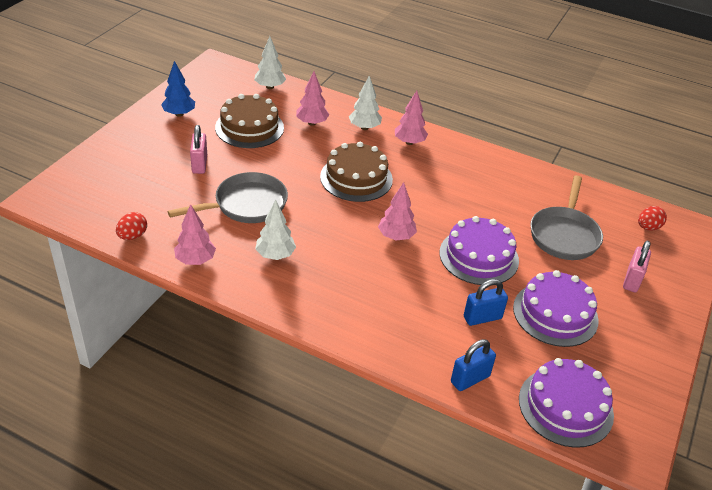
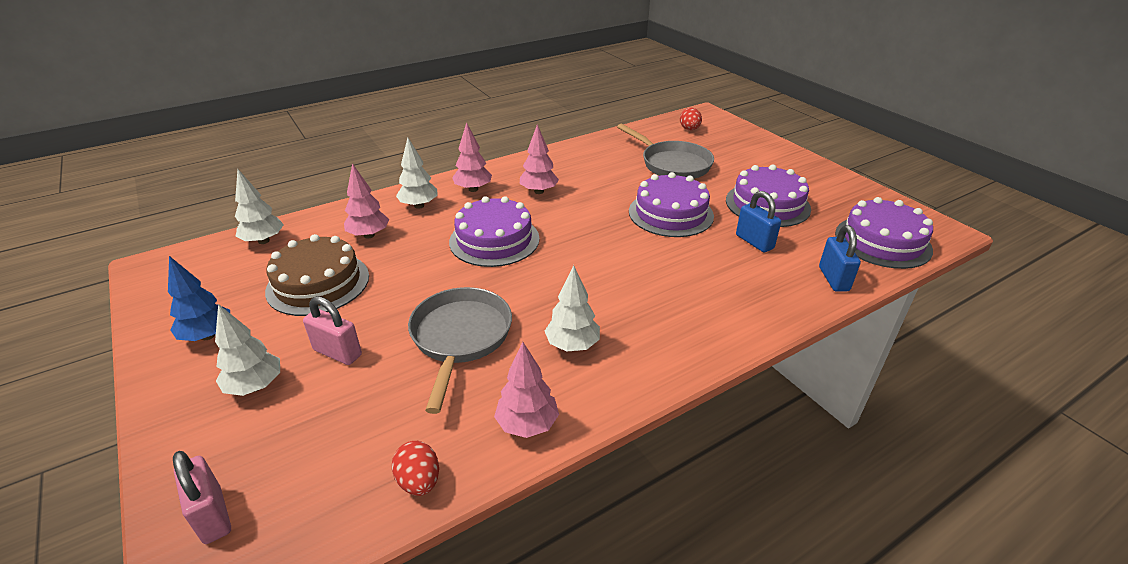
camera: 55 degrees left, 5 degrees down
(156, 150) = (255, 386): none -> white tree
(356, 178) = (494, 240): brown cake -> purple cake
(396, 236) = (607, 248): pink tree -> pink tree (539, 191)
(482, 318) = (754, 242): blue padlock -> blue padlock turned 45 degrees counterclockwise
(632, 280) = (745, 158): pink padlock -> pink padlock (212, 515)

